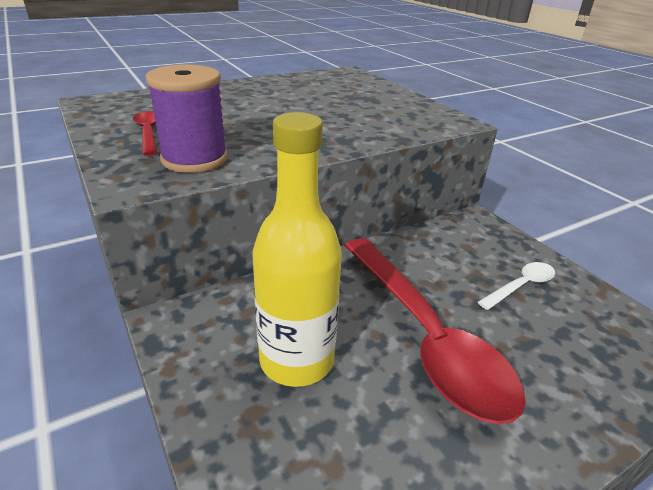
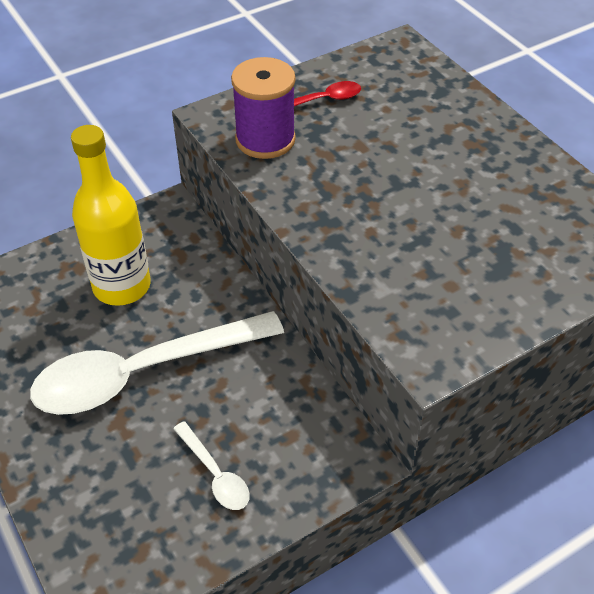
camera: 90 degrees right, 15 degrees up
(425, 336) = (142, 373): red spoon -> white spoon

